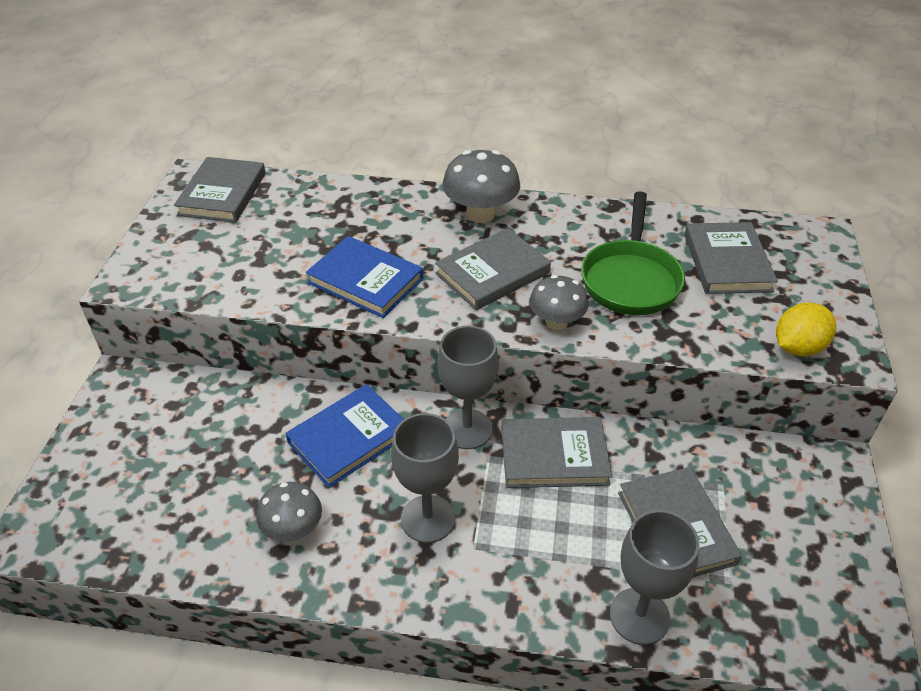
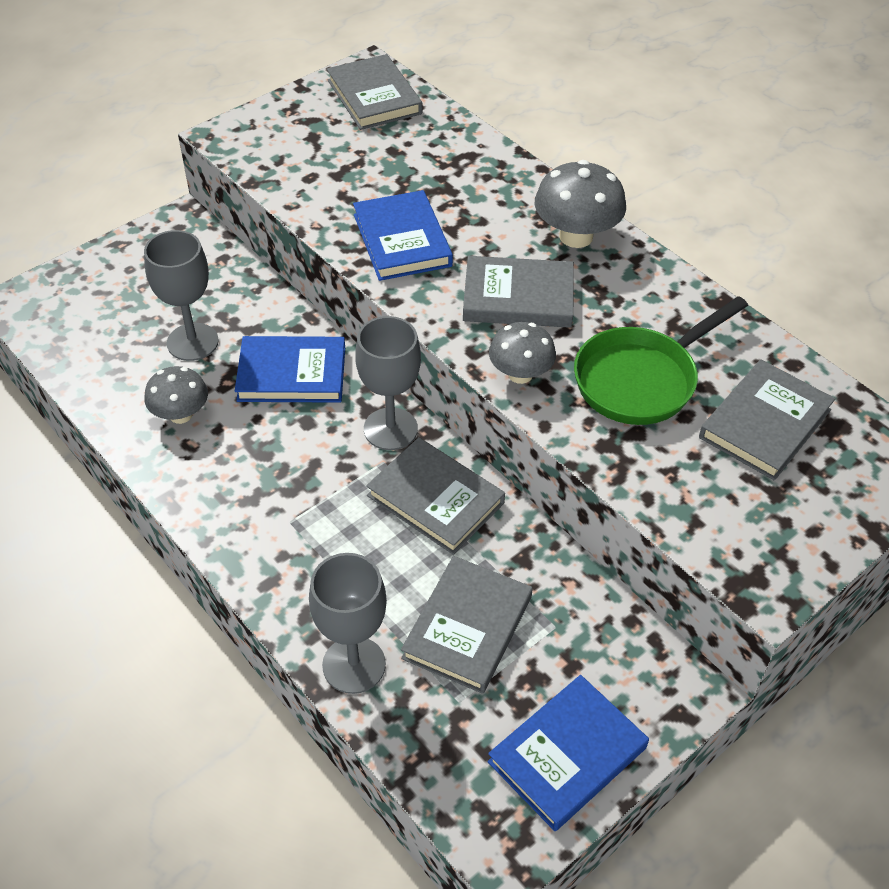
camera: 40 degrees right, 5 degrees up
(222, 194) = (374, 97): grey book -> grey book turned 75 degrees counterclockwise
(428, 519) = (281, 475): grey goblet -> grey goblet (192, 342)
(798, 347) = (724, 543): yellow lemon -> none
(828, 562) = (567, 755): none -> blue book

